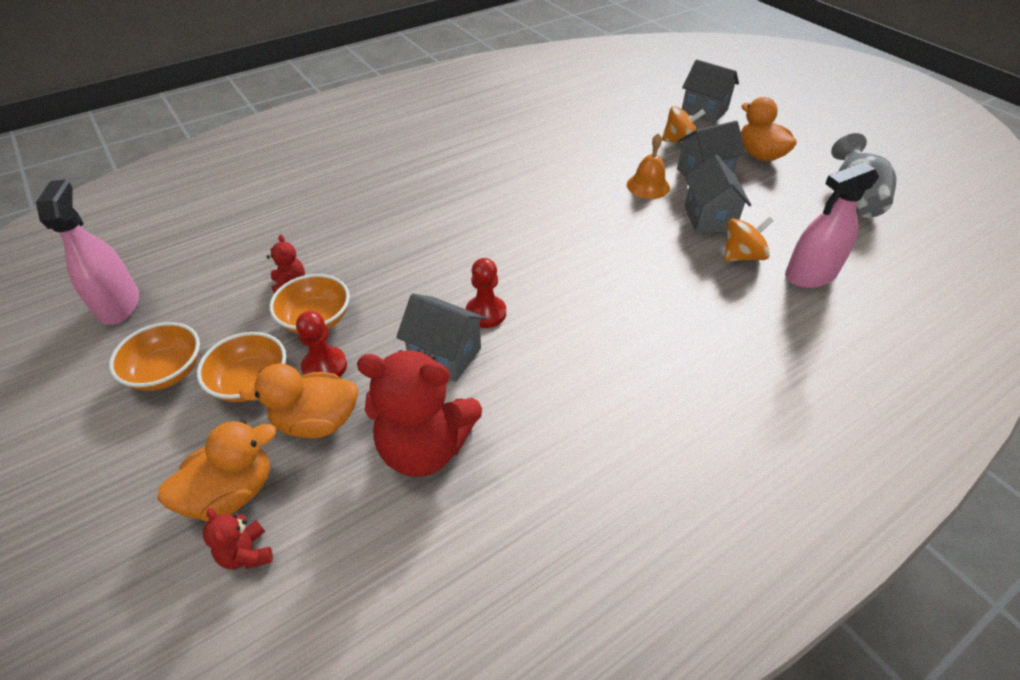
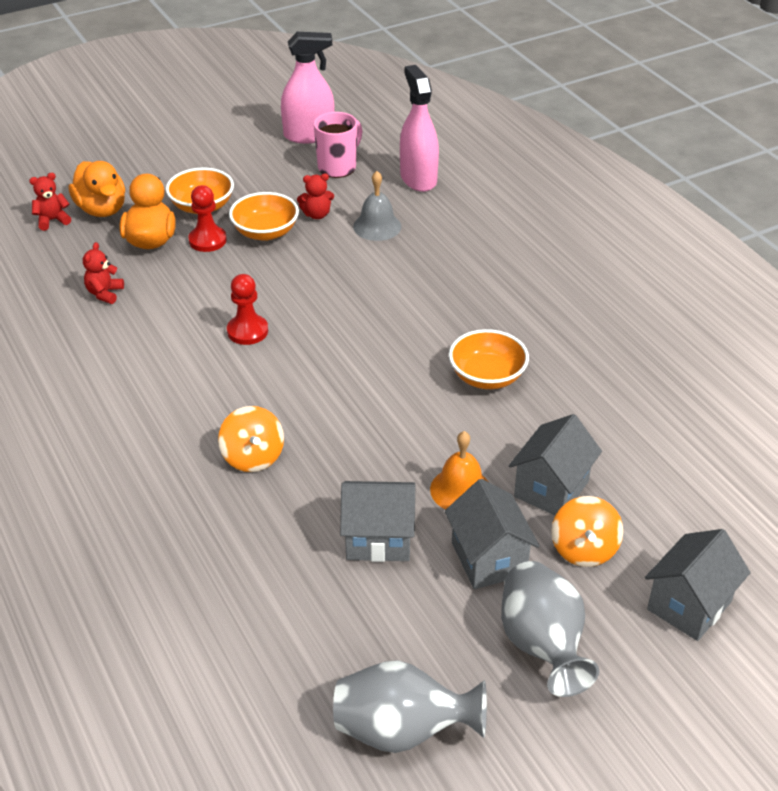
camera: 95 degrees right, 5 degrees down
(167, 372) = (226, 168): orange bowl -> orange bowl (487, 376)
(199, 276) = (338, 167): none -> pink mug
(319, 242) = (377, 226): none -> grey bell
(424, 447) = (105, 293): red teddy bear -> red teddy bear, size x0.44
(445, 355) = (200, 305): grey house -> grey house (551, 489)
(742, 256) = (295, 554): orange spinning top -> orange spinning top (253, 457)
(759, 155) = (542, 645): orange duck -> grey vase
(810, 275) = (244, 614): pink spray bottle -> pink spray bottle (418, 178)

